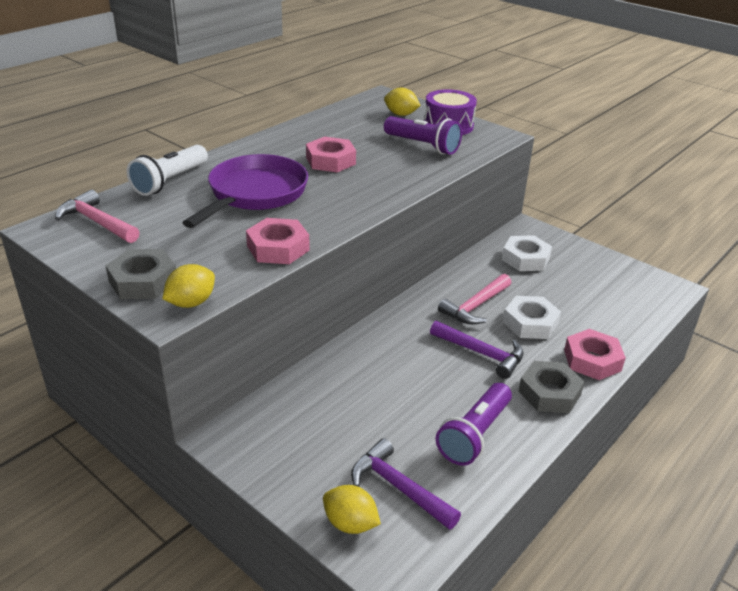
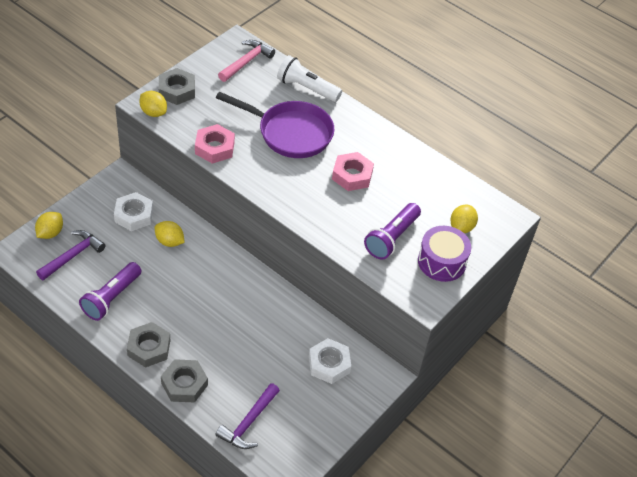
camera: 85 degrees right, 15 degrees up
(362, 379) = (169, 241): none -> yellow lemon
(475, 306) = (254, 316): pink hammer -> none
(475, 435) = (111, 298): purple flashlight -> purple flashlight turned 90 degrees counterclockwise
(481, 353) = (195, 312): purple hammer -> purple hammer (248, 422)
(530, 323) = (232, 351): white nut -> white nut (134, 215)
(592, 360) = (184, 384): pink nut -> grey nut

